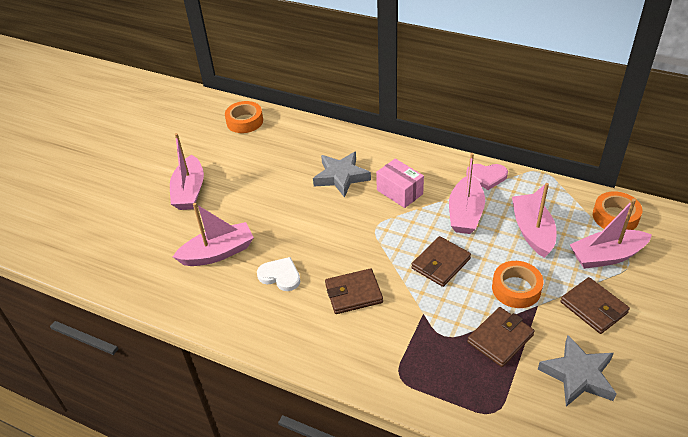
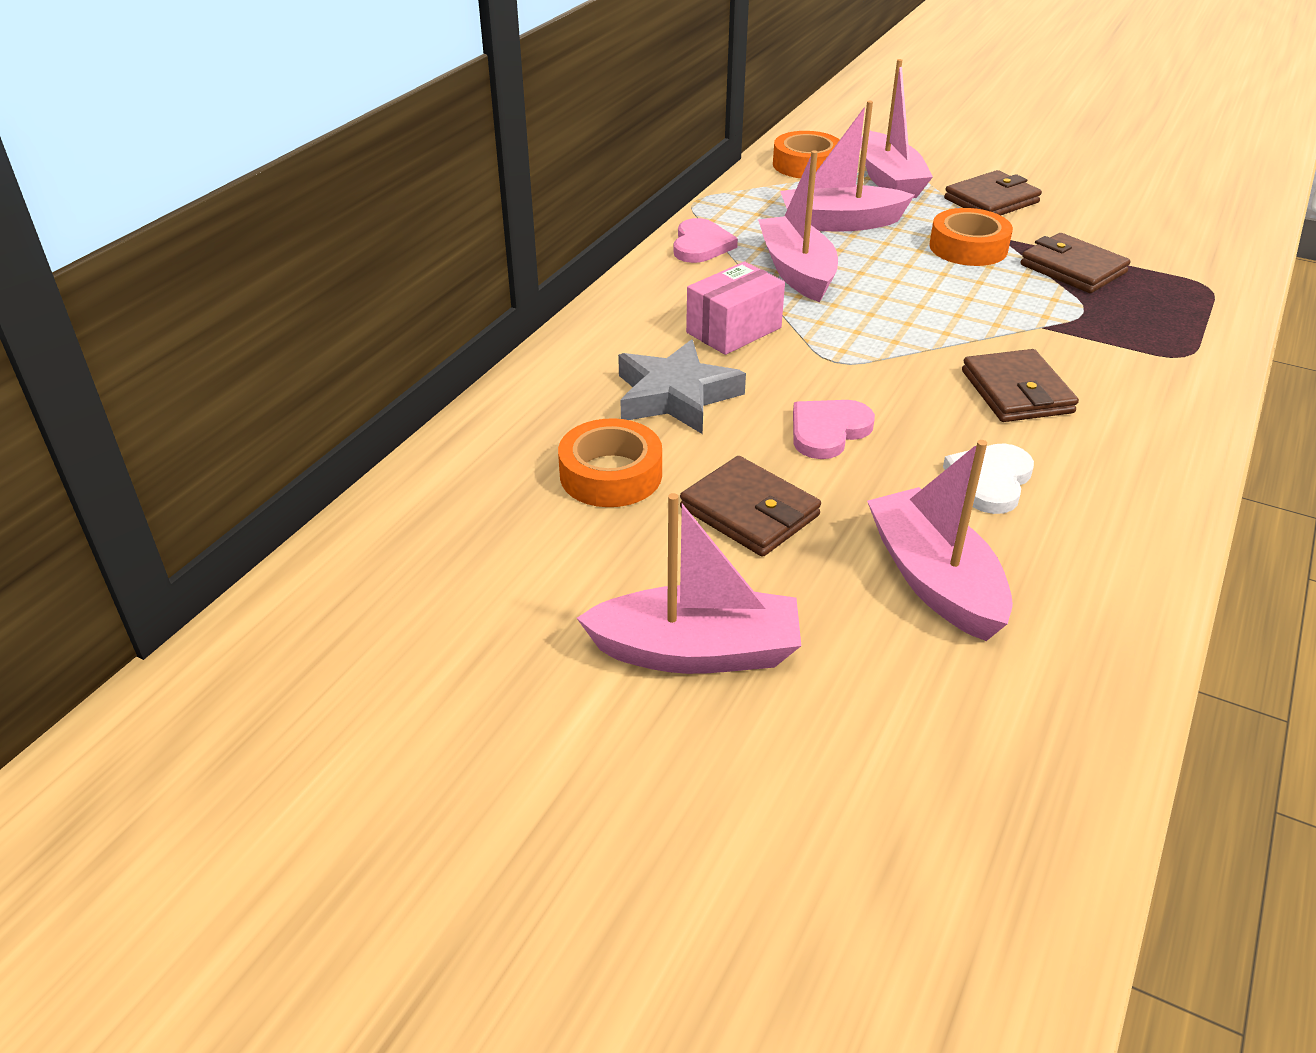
camera: 90 degrees left, 5 degrees down
(245, 121) = (398, 552): orange tape -> orange tape (611, 474)
(317, 224) = (828, 431): none -> pink heart
(441, 263) = (924, 303): brown wallet -> brown wallet (749, 512)
(465, 213) = (797, 271): pink boat -> pink boat turned 120 degrees counterclockwise
(578, 375) = (1115, 224): grey star -> none

